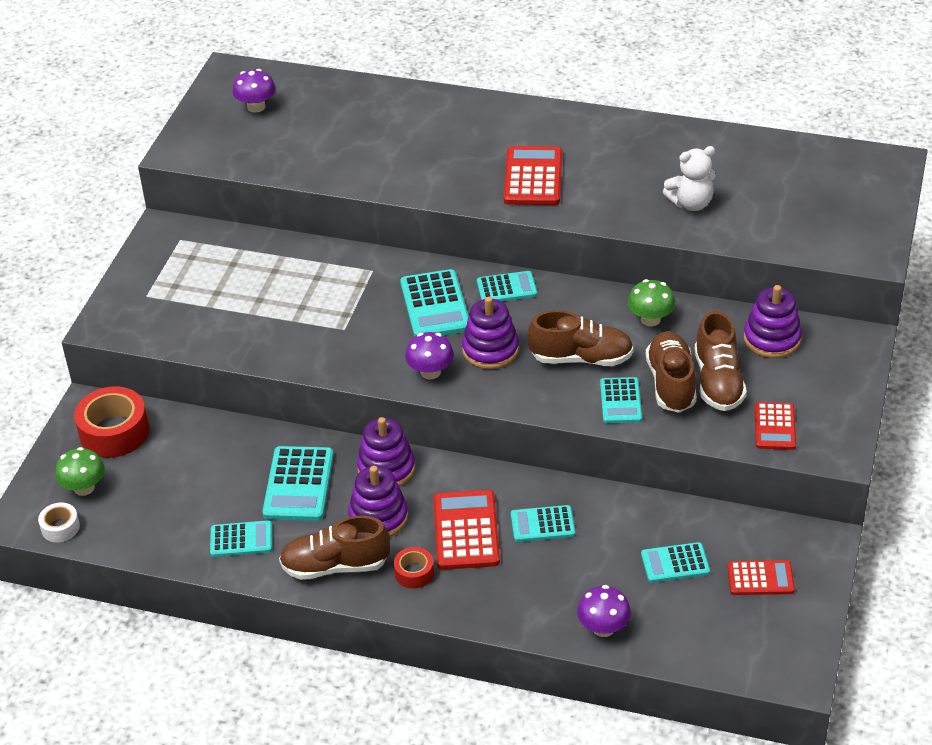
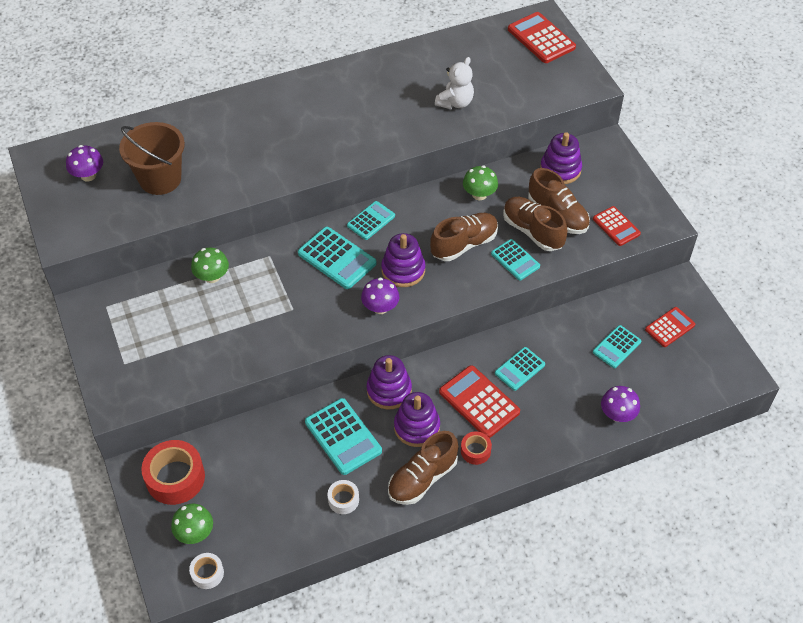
camera: 40 degrees left, 10 degrees up
(241, 539) = (343, 500): turquoise calculator -> white tape
(299, 262) = (212, 276): none -> green mushroom
(316, 139) = (160, 179): none -> brown bucket
(533, 177) = (339, 133): red calculator -> red calculator (541, 38)

